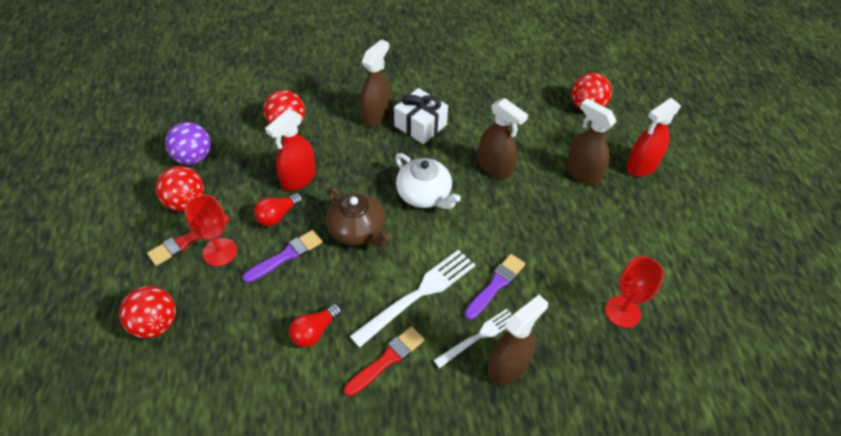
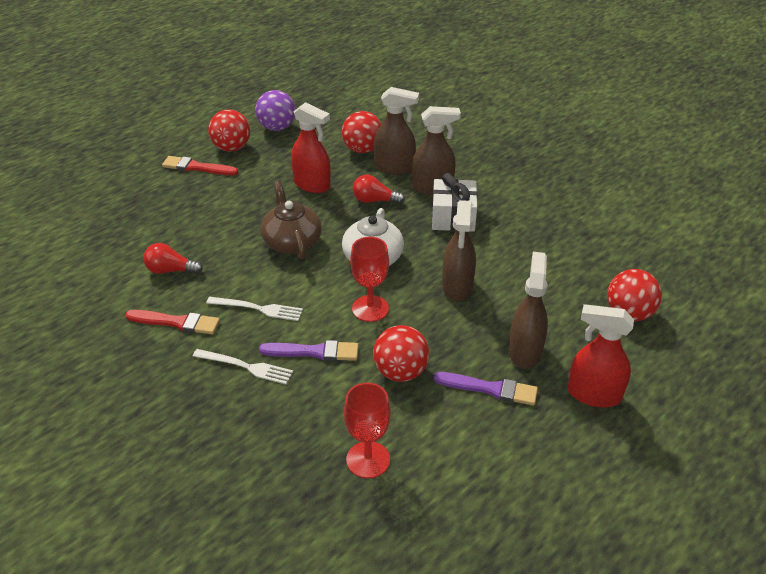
camera: 55 degrees right, 10 degrees down
(156, 324) = (114, 194): red ball -> red ball (400, 372)
(220, 252) = (202, 187): red goblet -> red goblet (370, 308)
(278, 215) = (264, 194): red light bulb -> red light bulb (375, 200)
(286, 256) = (229, 219): purple brush -> purple brush (490, 389)
(298, 179) = (312, 185): red spray bottle -> red spray bottle turned 150 degrees counterclockwise
(357, 230) = (292, 242): brown teapot -> brown teapot turned 150 degrees clockwise
(418, 294) = (258, 309): white fork -> white fork, size x0.62
(508, 366) = (231, 401): brown spray bottle -> brown spray bottle (394, 167)

